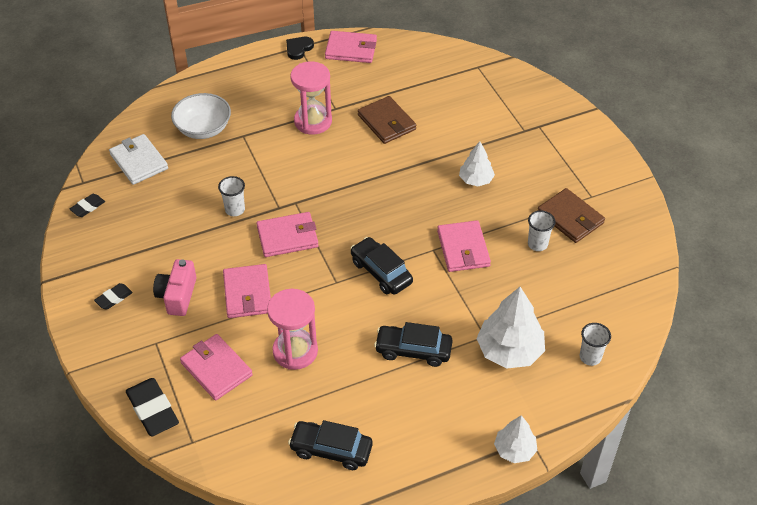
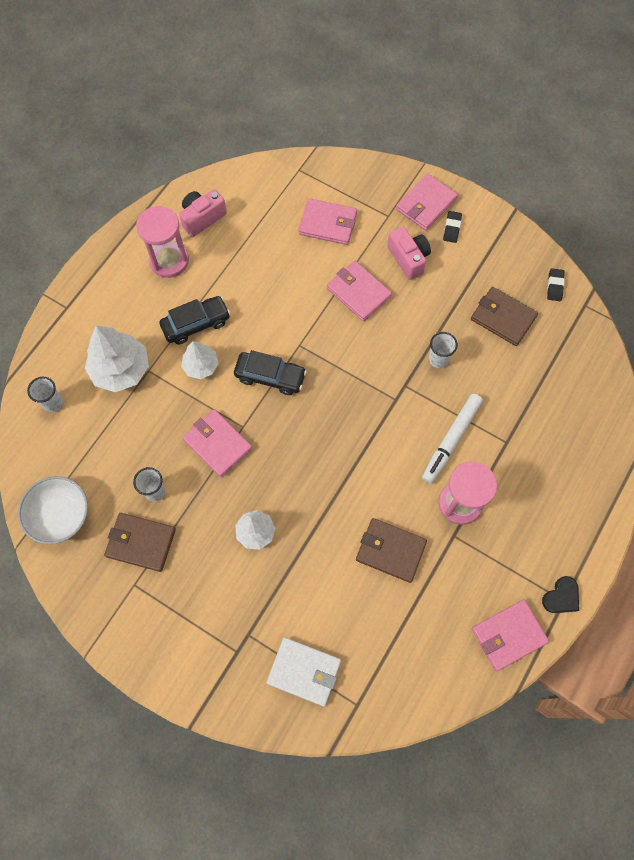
camera: 145 degrees right, 20 degrees up
(139, 161) = (564, 354): white wallet -> white wallet (304, 671)
(153, 410) = (344, 173): black eraser -> none
(154, 209) = (503, 318): none -> brown wallet
(203, 129) = (548, 426): white bowl -> white bowl (60, 515)
(281, 157) = (451, 440): none -> white marker
(287, 237) = (372, 361): pink wallet -> pink wallet (426, 204)
(295, 351) = (283, 270): pink hourglass -> pink hourglass (169, 261)
(298, 49) = (561, 597): black heart -> black heart turned 45 degrees clockwise
(331, 450) = (202, 218): black car -> pink camera
(514, 450) = (73, 293): white tree -> white tree (201, 366)

